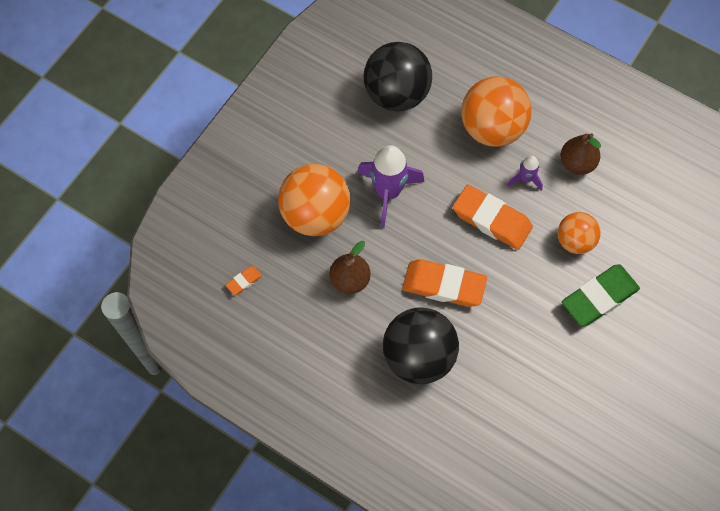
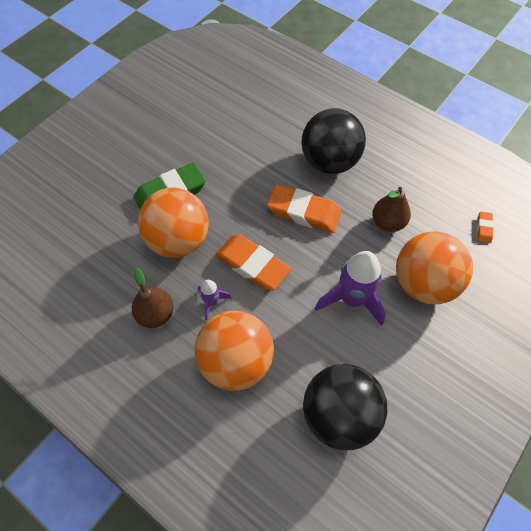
camera: 175 degrees left, 5 degrees down
(244, 281) = (484, 228): orange eraser -> orange eraser turned 45 degrees counterclockwise
(575, 241) = (178, 240): orange ball -> orange ball, size x1.71

